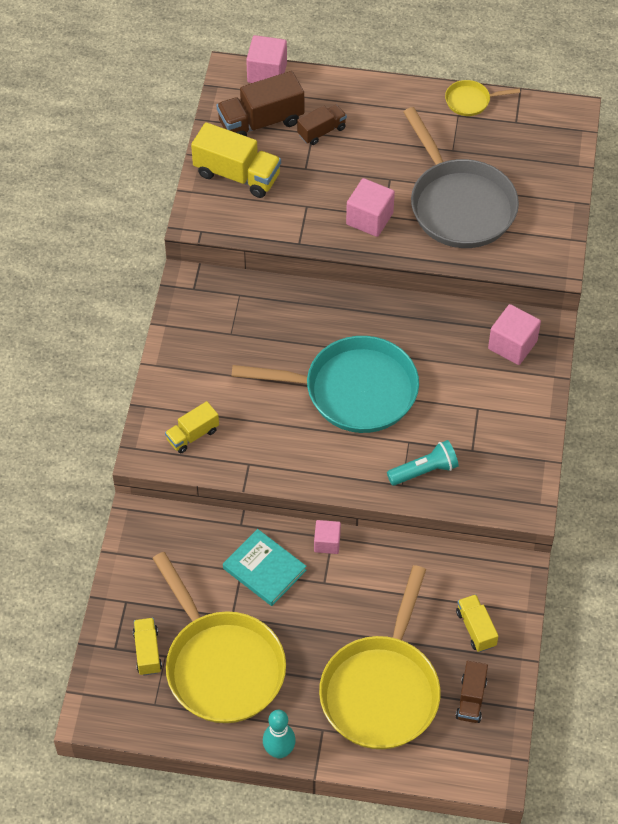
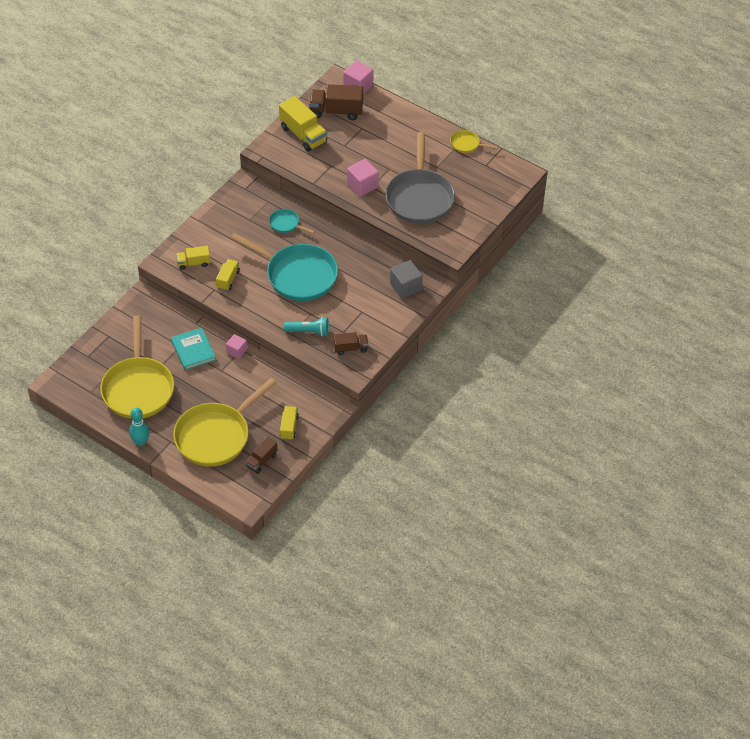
camera: 25 degrees right, 5 degrees down
(147, 652) = (104, 365): yellow truck -> yellow truck (228, 279)
(286, 319) = (286, 224): none -> turquoise pan
(321, 131) = (367, 129): brown truck -> brown truck (350, 348)
(512, 345) = (405, 287): pink cube -> grey cube

